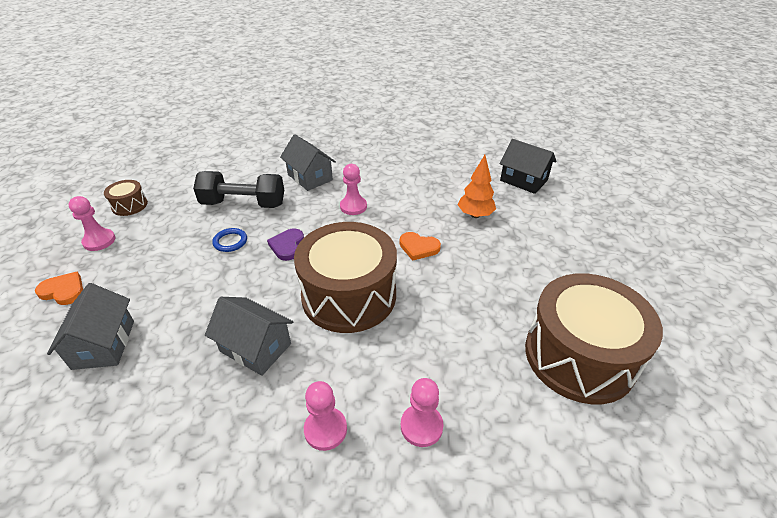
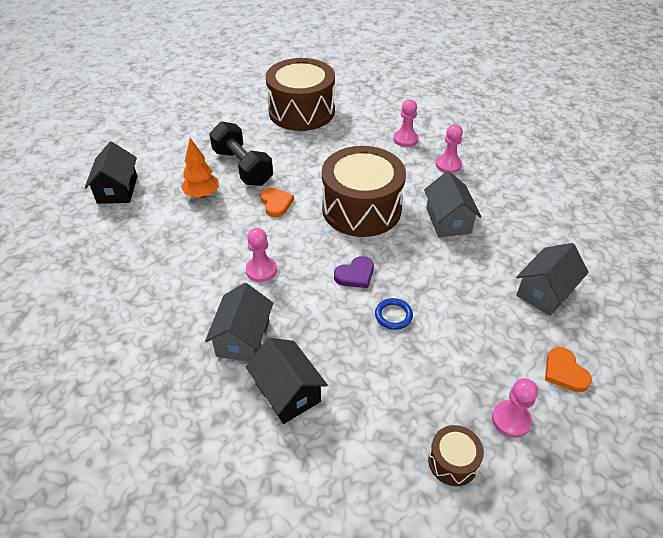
camera: 130 degrees left, 5 degrees up
(243, 204) = (340, 355): black dumbbell -> black dumbbell (242, 167)
(254, 176) = (287, 392): none -> black house

